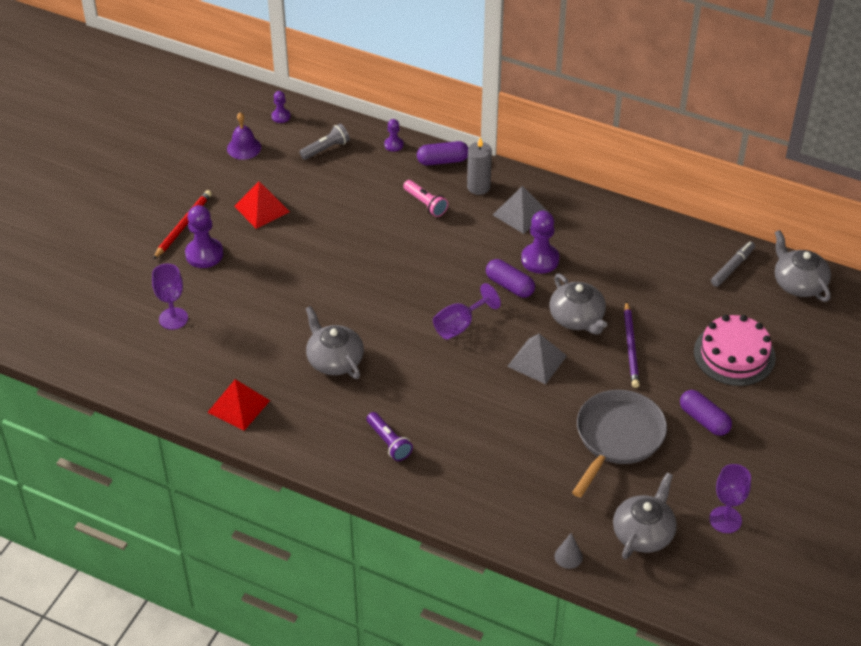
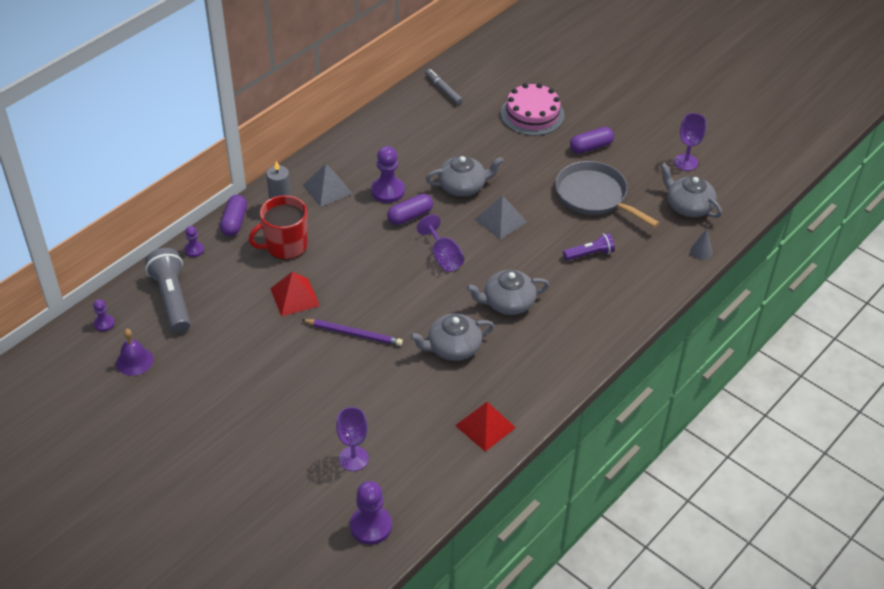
camera: 75 degrees left, 0 degrees up
(183, 226) = (225, 430): red pencil -> none
(204, 254) = (275, 419): purple pawn -> purple pawn (371, 526)
(262, 209) = (232, 363): red pyramid -> red pyramid (295, 297)
(326, 149) = (172, 299): grey flashlight -> grey flashlight, size x1.72
(389, 442) = (559, 330): purple flashlight -> purple flashlight (589, 254)
(425, 204) = (285, 246): pink flashlight -> red mug
(631, 347) = (505, 165): purple pencil -> purple pencil (354, 334)
(798, 283) = (473, 63): grey teapot -> grey teapot (507, 302)

